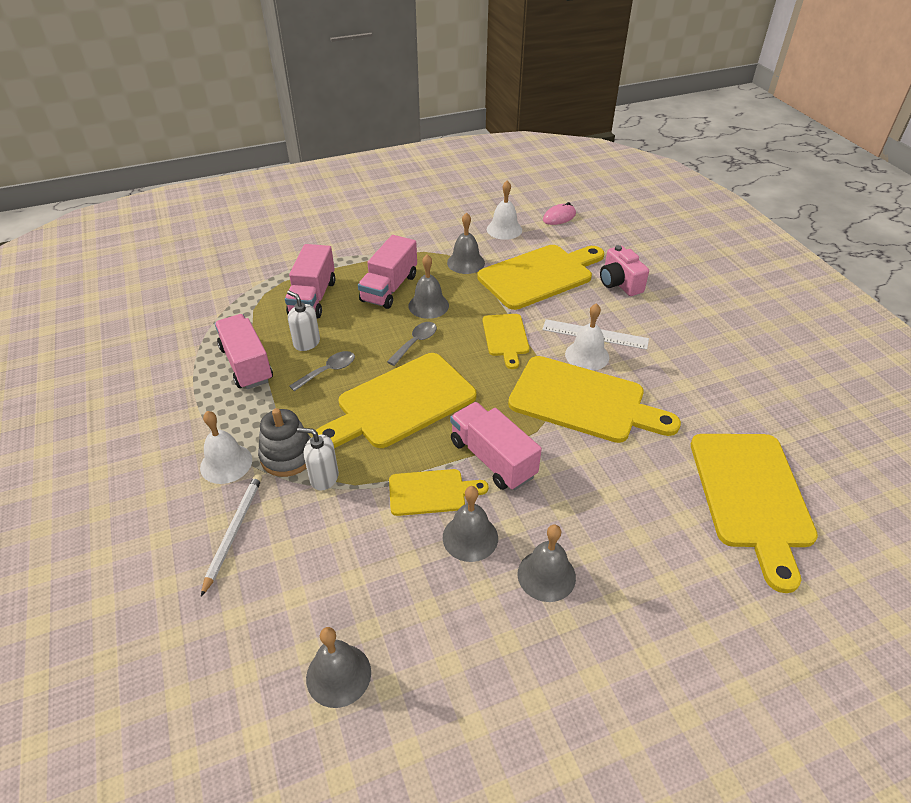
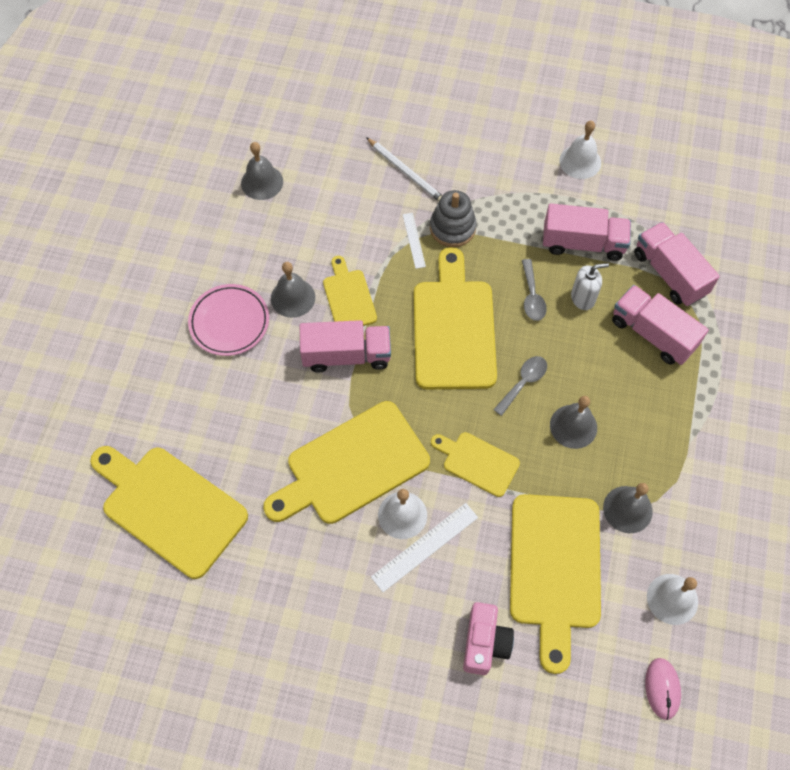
camera: 125 degrees right, 20 degrees up
(226, 463) = (473, 189): white bell -> white bell (580, 161)
(324, 478) = (413, 240): white soap dispenser -> white ruler
(389, 288) = (626, 408): pink truck -> pink truck (669, 274)
(416, 342) = (523, 382): grey spoon -> grey spoon turned 120 degrees counterclockwise
(431, 492) = (348, 297): yellow cutting board -> yellow cutting board turned 135 degrees clockwise
(546, 575) = (229, 322): grey bell -> pink plate
(619, 283) = (484, 643): pink camera -> pink camera turned 90 degrees clockwise

